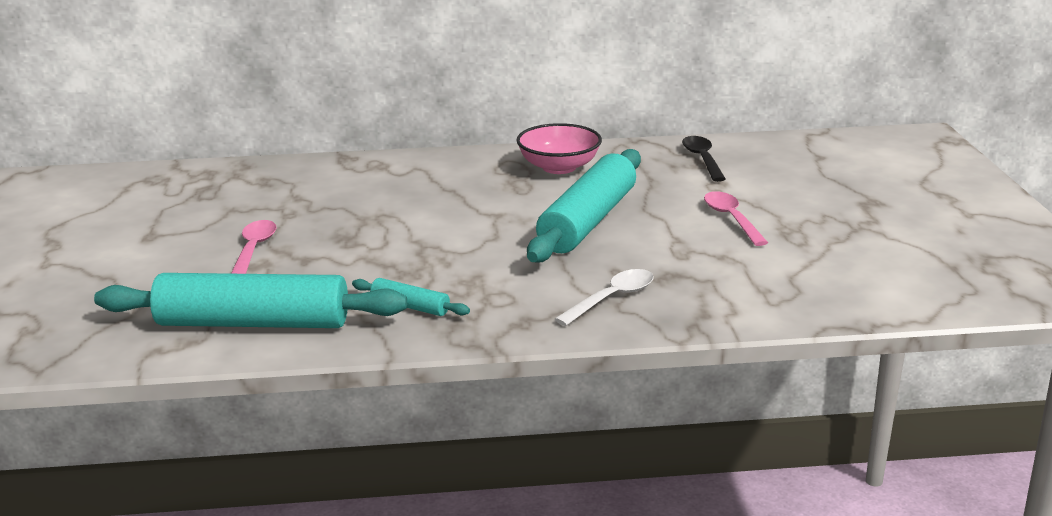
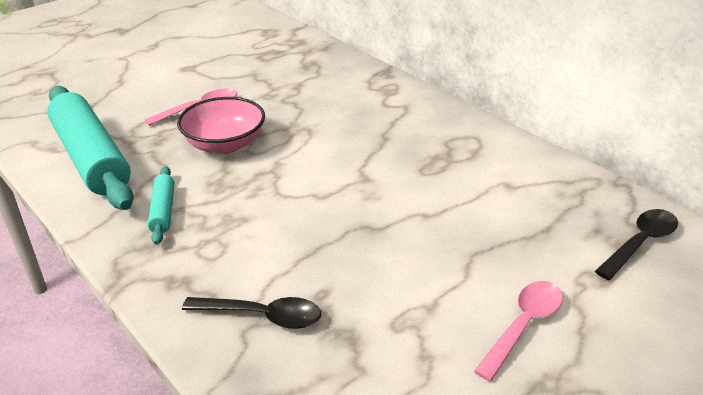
camera: 55 degrees right, 10 degrees up
(559, 167) = (497, 168): pink bowl -> pink bowl (225, 144)
(588, 221) = (407, 232): turquoise rolling pin -> none
(612, 298) = (262, 316): white spoon -> black spoon

